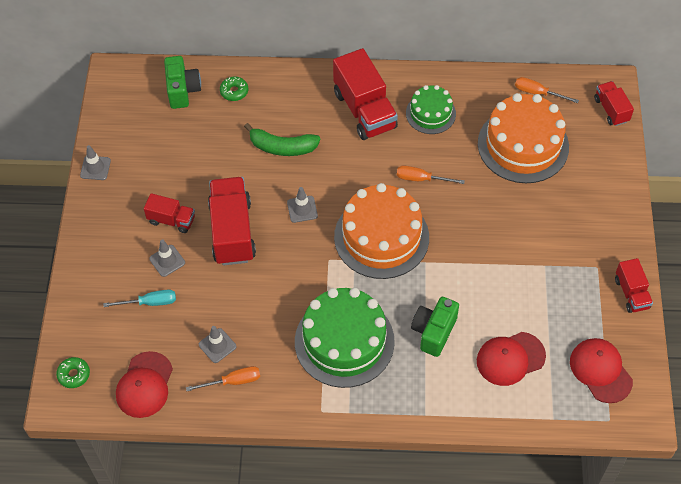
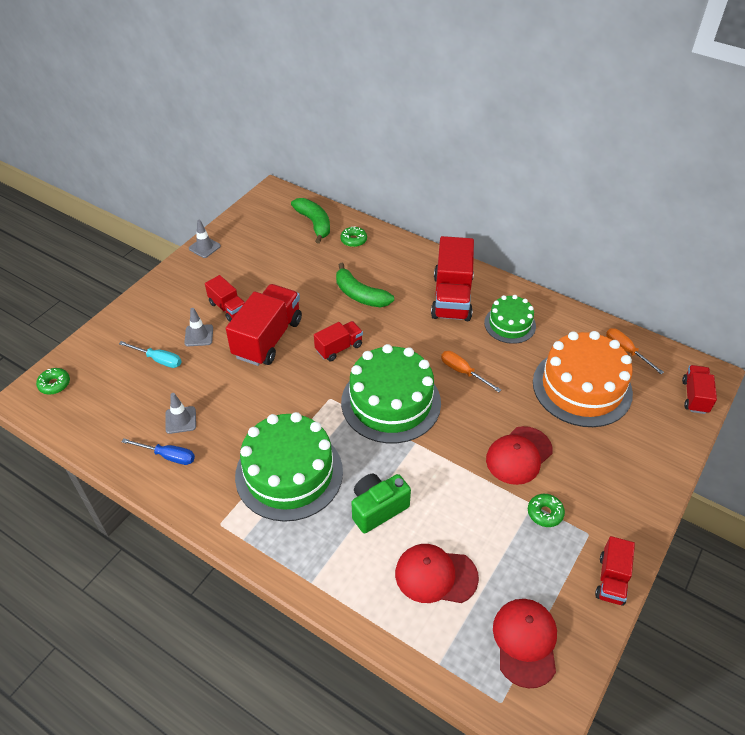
camera: 30 degrees right, 10 degrees down
(144, 385) = (98, 421): red cap -> red cap (519, 455)
(182, 90) = (314, 223): green camera -> green banana
(233, 381) = (168, 456): orange screwdriver -> blue screwdriver
(302, 209) = (339, 348): grey traffic cone -> red truck
(381, 237) = (391, 402): orange cake -> green cake
(557, 268) = (545, 513): none -> green donut

